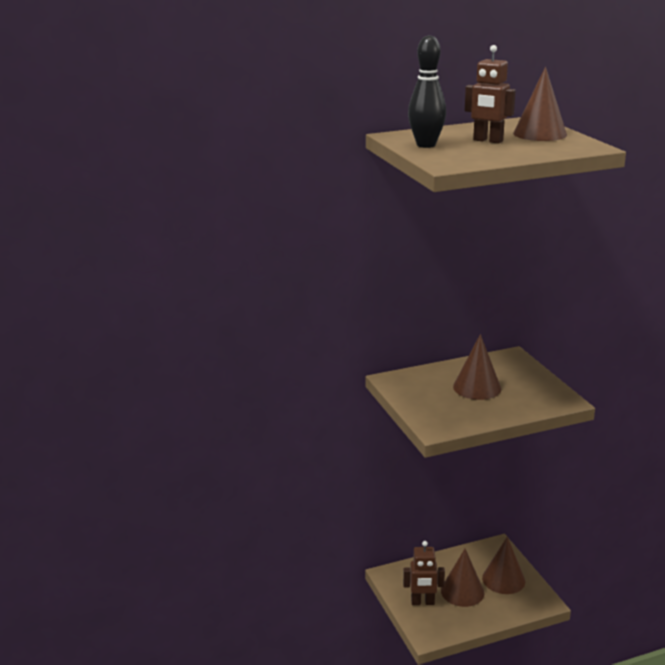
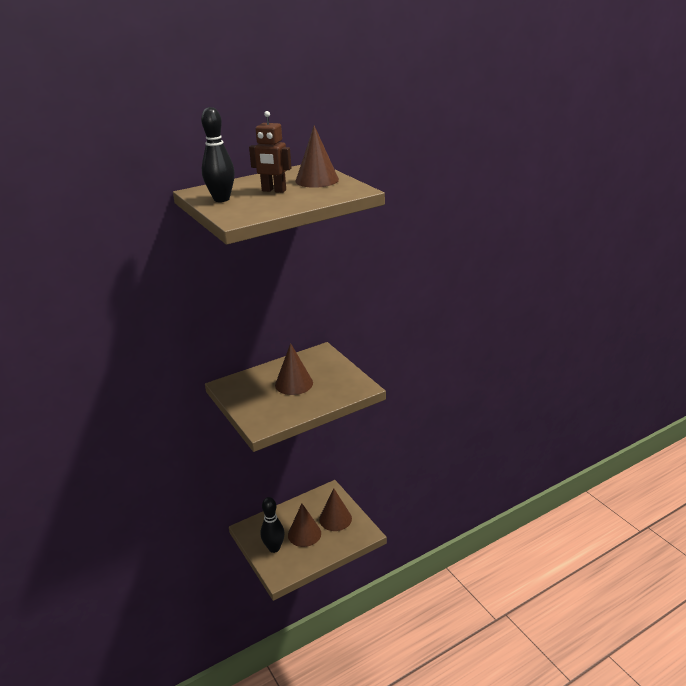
camera: 10 degrees left, 5 degrees up
(422, 602) = (274, 548): brown robot -> black bowling pin

